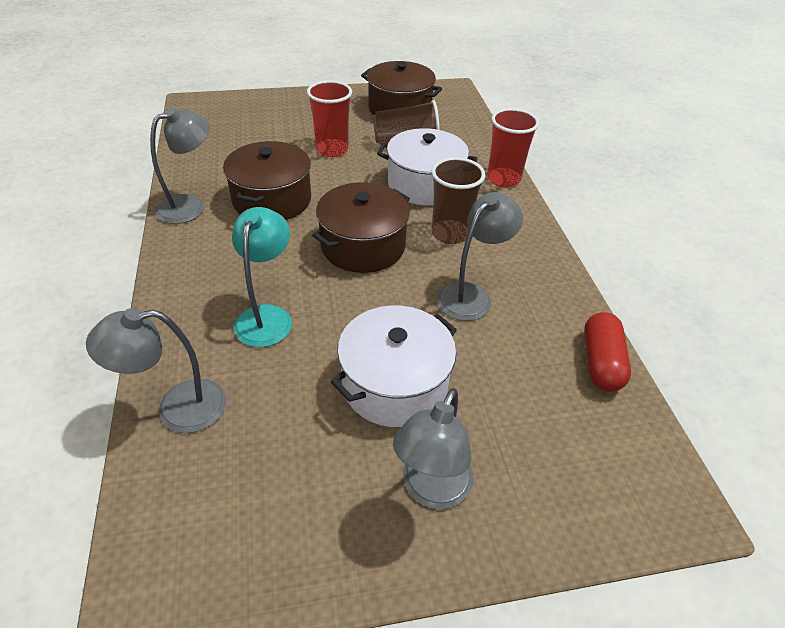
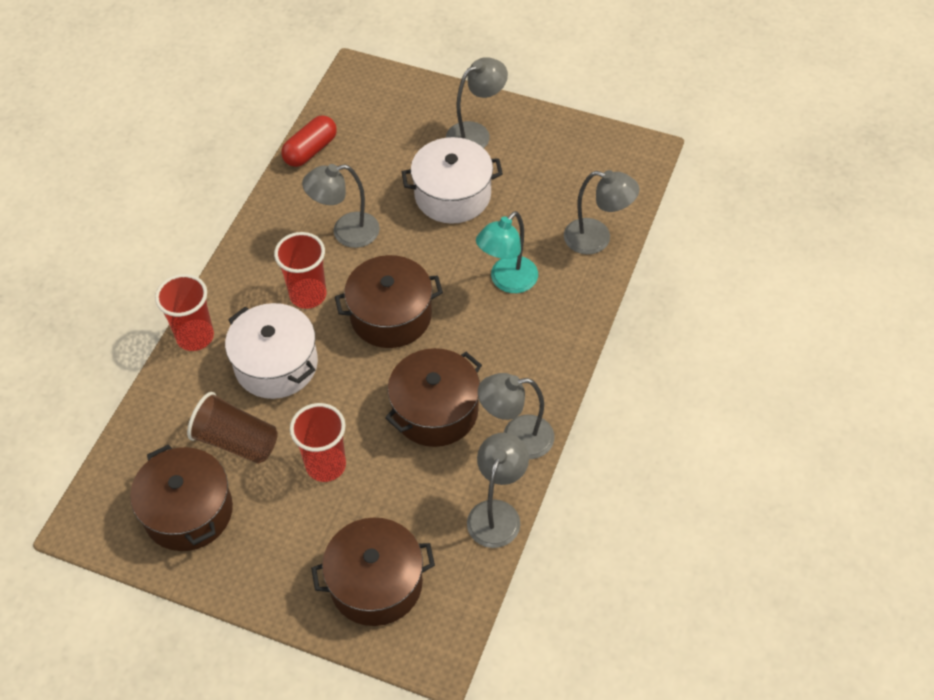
camera: 145 degrees left, 10 degrees up
(184, 164) = (497, 513): none -> grey lamp
(251, 116) = (376, 583): none -> brown pot
(450, 234) = (308, 295): brown cup -> red cup

